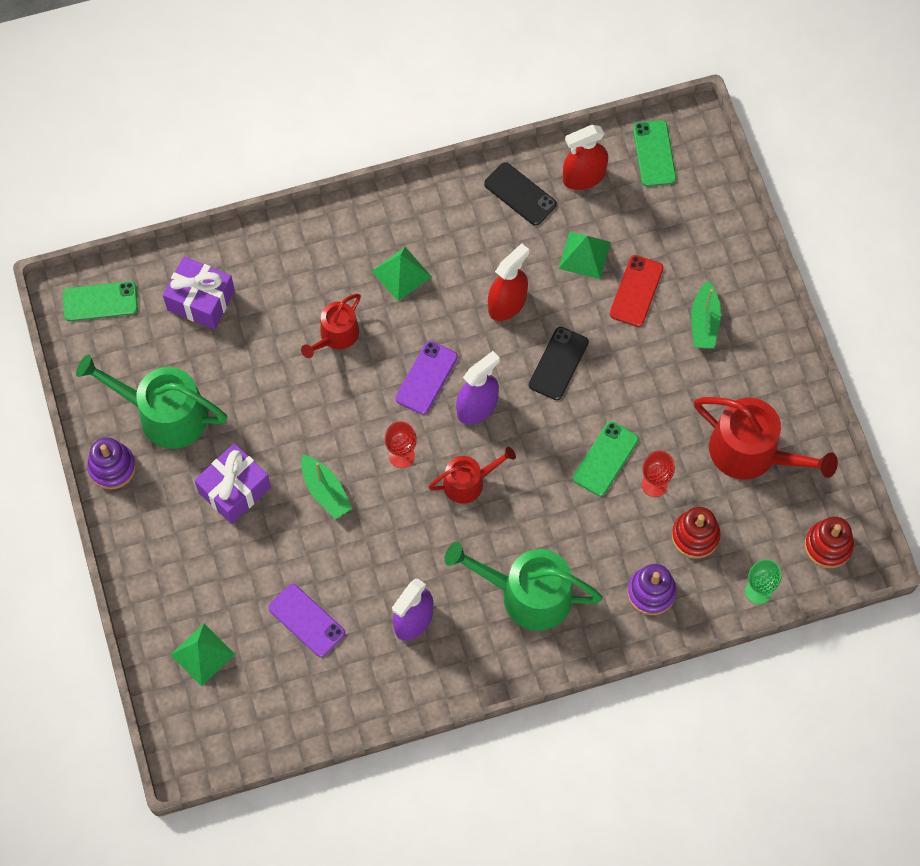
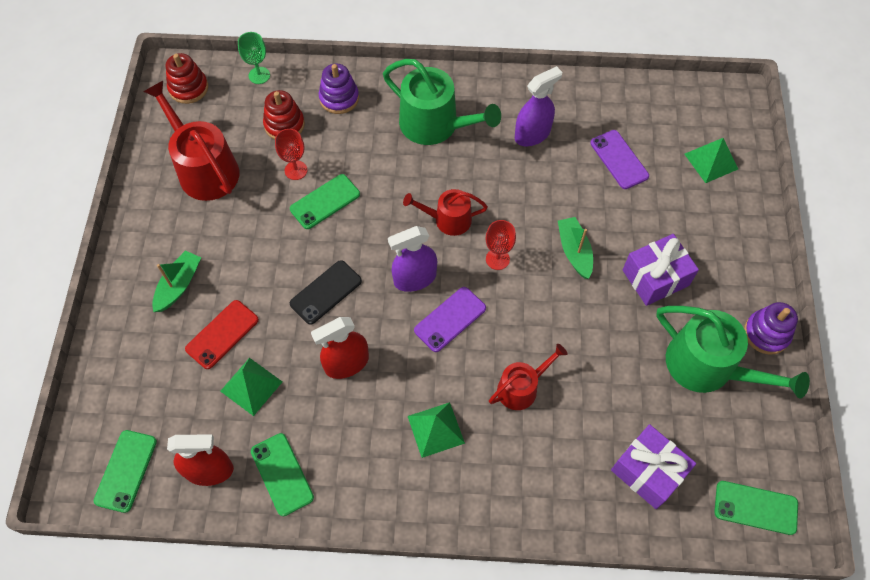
camera: 160 degrees left, 5 degrees down
(520, 194) = (282, 474): black phone -> green phone

